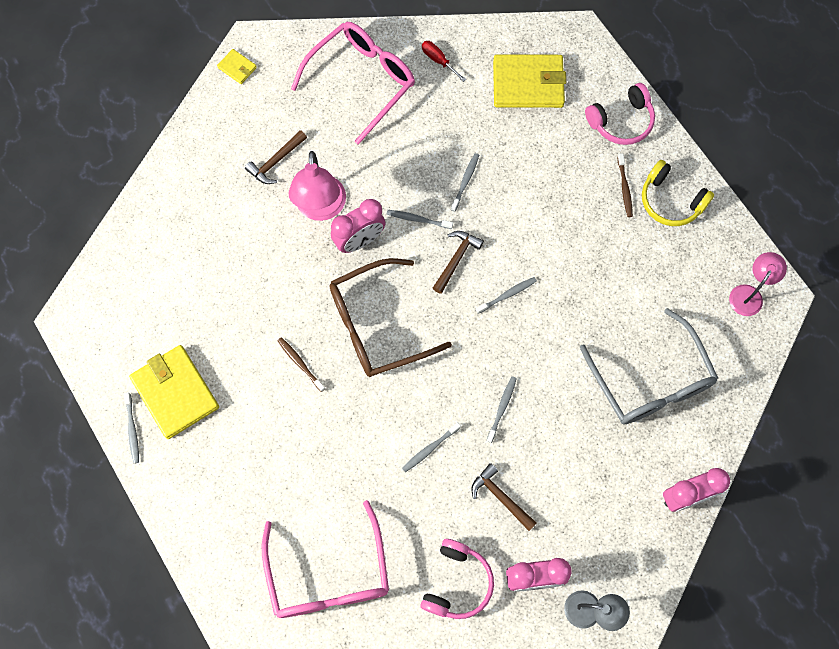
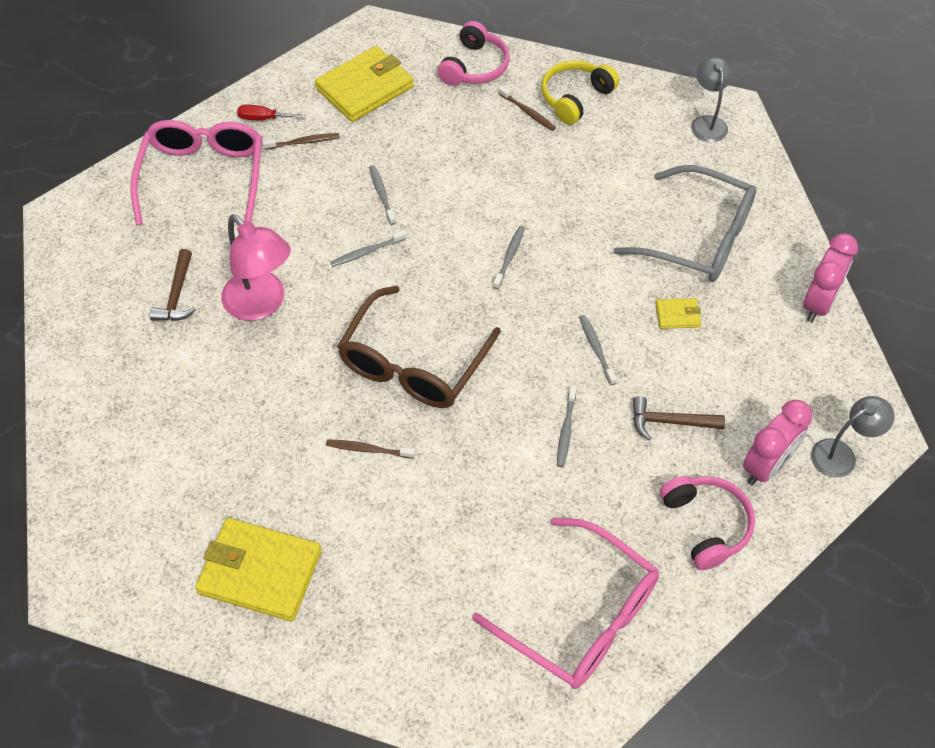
camera: 40 degrees left, 15 degrees down
(132, 430) = (244, 643): grey toothbrush -> none
(237, 68) = (61, 242): yellow wallet -> yellow wallet (677, 315)
(359, 240) = (327, 305): pink clock -> none
(449, 100) = (304, 142): none -> brown toothbrush
(456, 259) = (435, 260): brown hammer -> none
(670, 201) = (575, 98): yellow headphones -> yellow headphones turned 135 degrees clockwise
(749, 294) = (707, 122): pink lamp -> grey lamp

